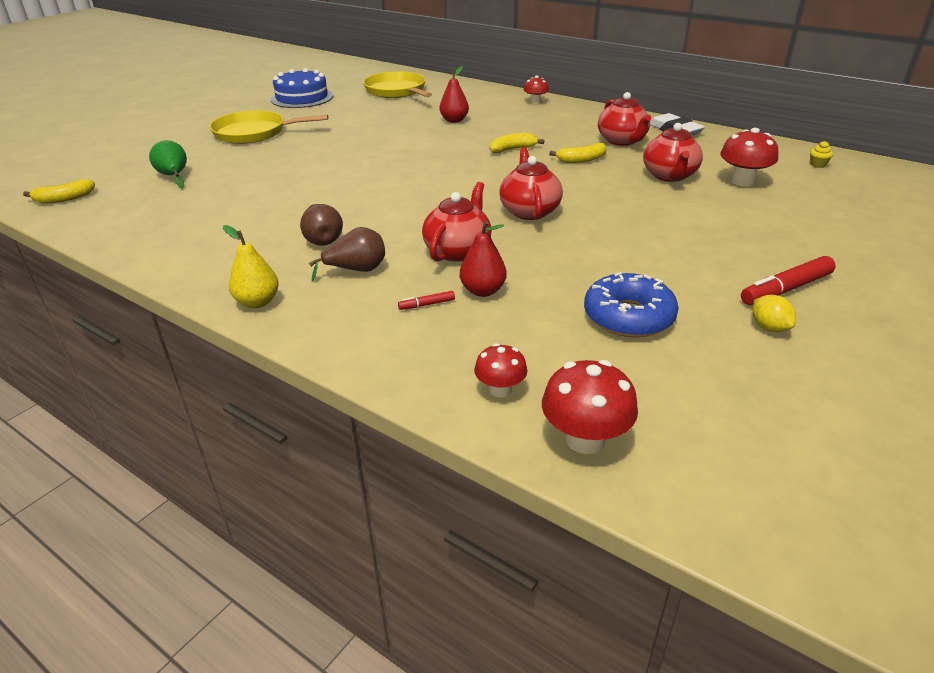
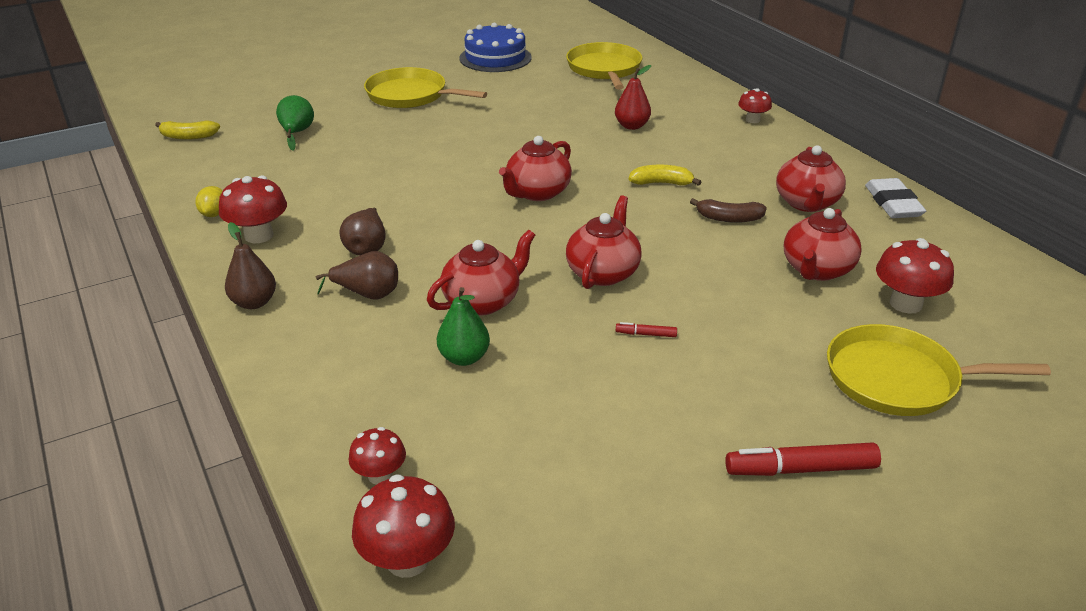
camera: 25 degrees right, 0 degrees up
(212, 254) = (259, 235): none -> red mushroom
(258, 302) = (254, 302): yellow pear -> brown pear
(426, 174) = (537, 193): none -> red teapot
(427, 304) = (397, 356): red marker -> red marker (646, 334)
(483, 291) = (464, 358): red pear -> green pear
(581, 160) = (729, 218): yellow banana -> brown banana
(628, 317) = (583, 440): blue donut -> none
(769, 327) = (727, 510): yellow lemon -> yellow lemon (214, 214)
(784, 223) = (898, 379): none -> yellow pan
(817, 165) = (1041, 307): yellow cupcake -> none

